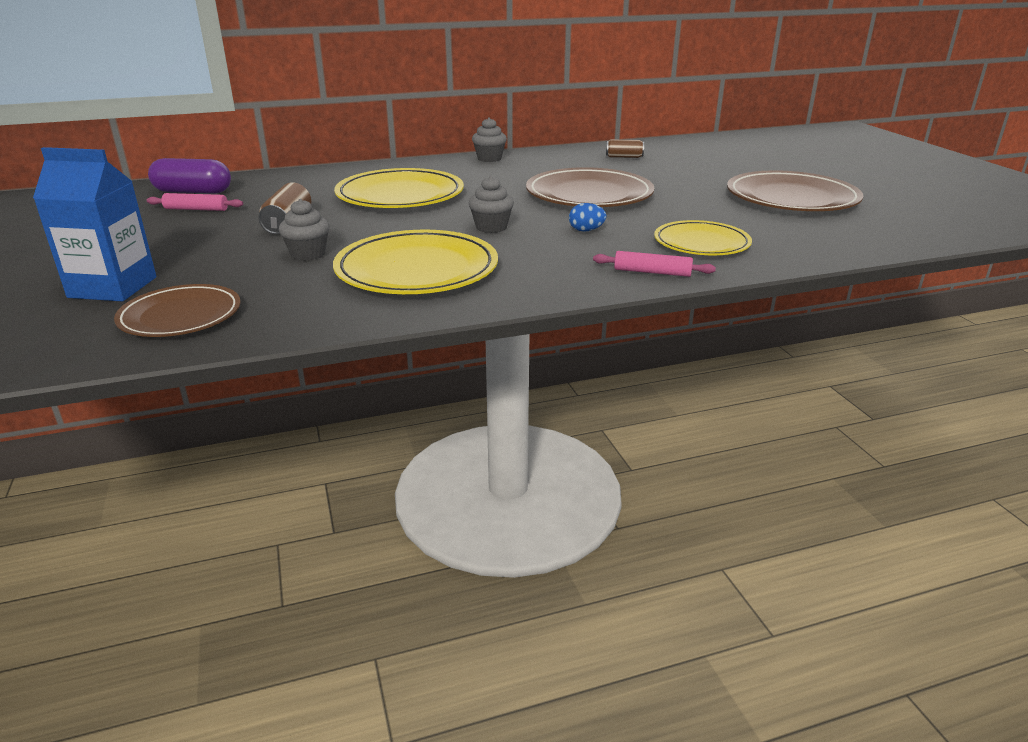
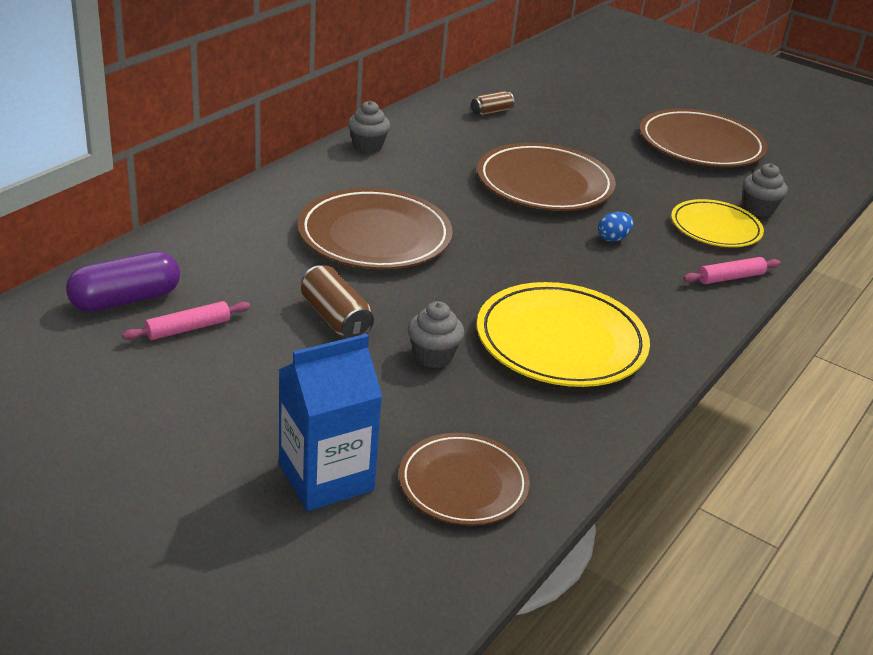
camera: 40 degrees left, 5 degrees up
(400, 195) = (374, 236): yellow plate -> brown plate
(491, 227) = (533, 260): grey cupcake -> grey cupcake (758, 209)

